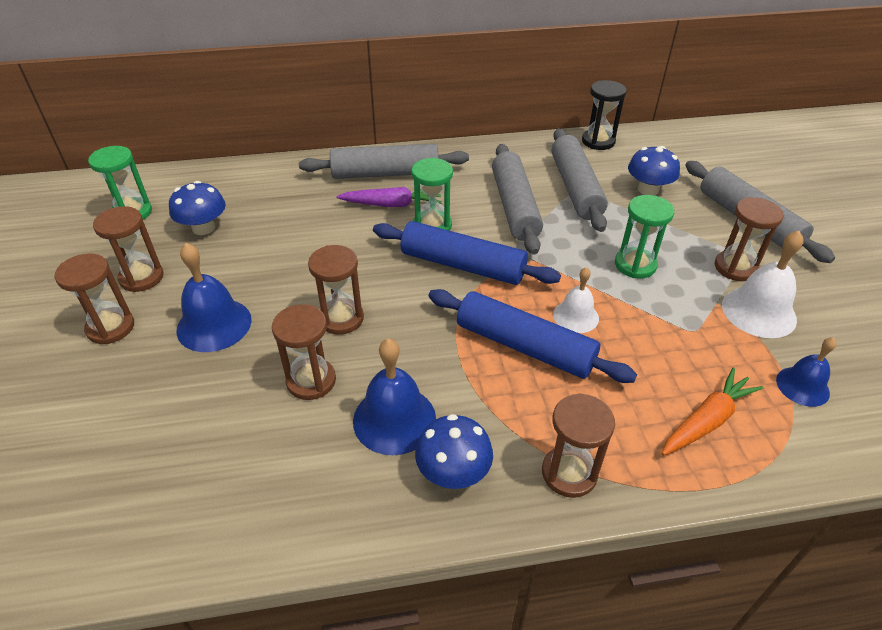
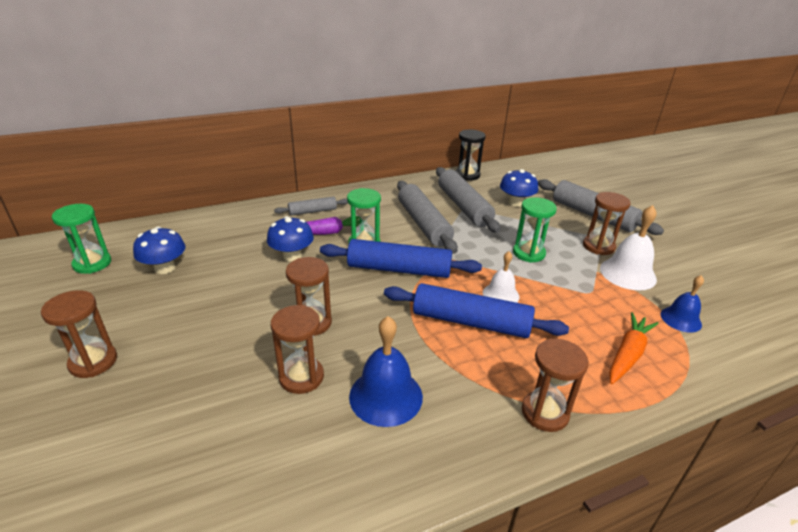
camera: 15 degrees left, 10 degrees down
(141, 277) = (114, 315): brown hourglass -> none
(214, 324) = (196, 344): blue bell -> none
(385, 174) = (312, 211): grey rolling pin -> grey rolling pin, size x0.55
(453, 472) = (452, 430): blue mushroom -> blue mushroom (292, 256)

